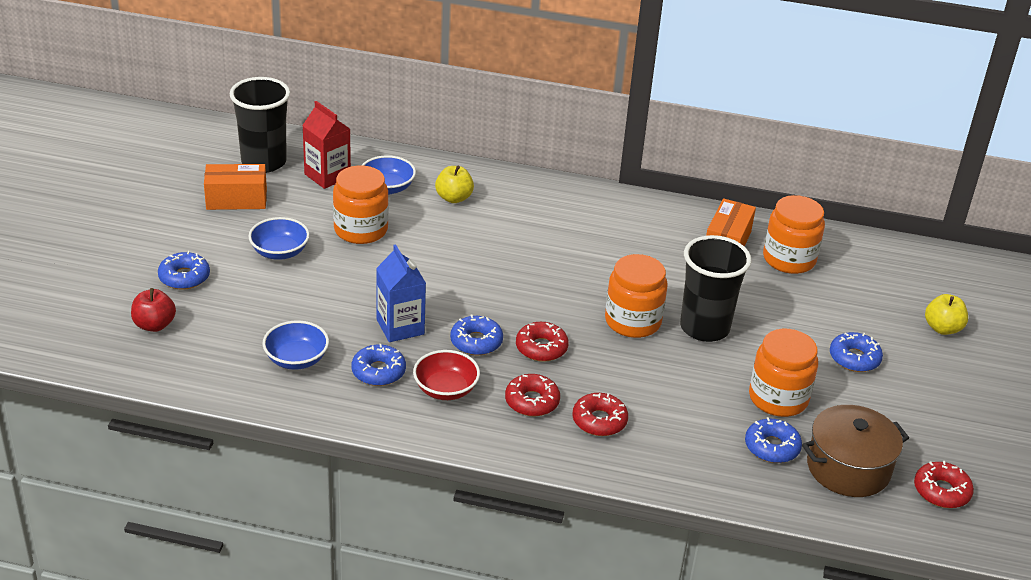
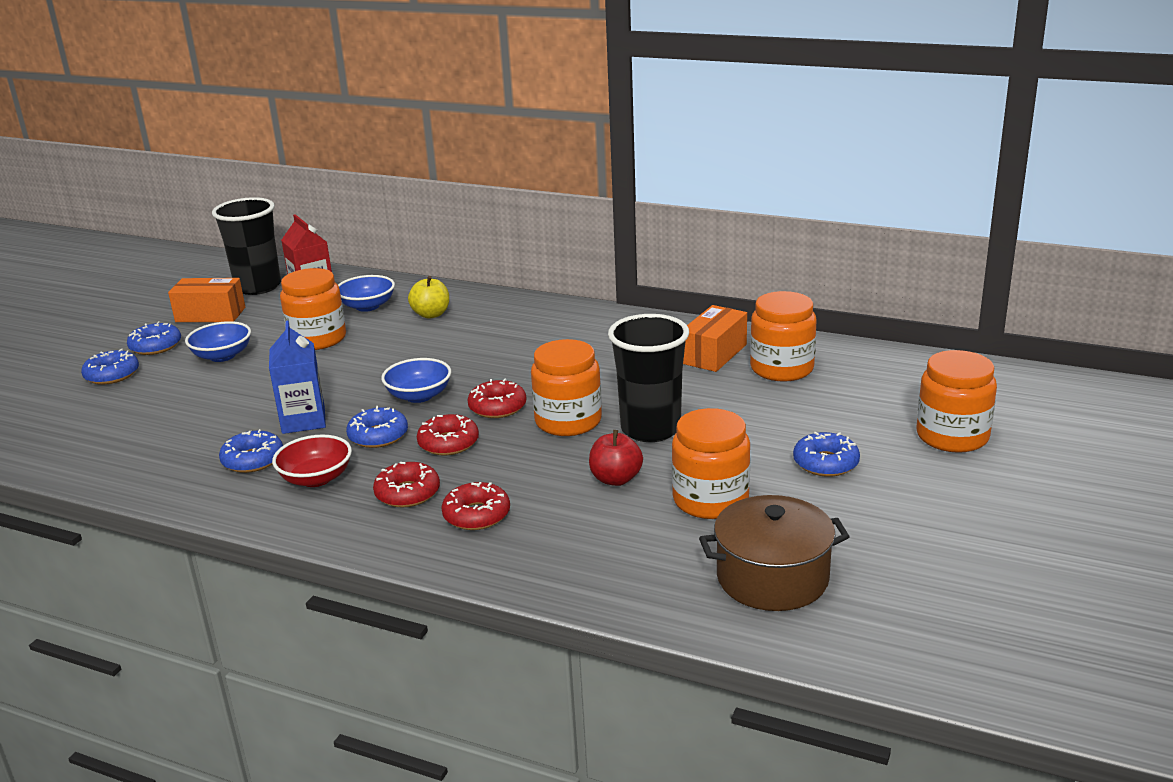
camera: 15 degrees right, 10 degrees down
(154, 325) = (51, 413): red apple -> red apple (616, 479)
(296, 359) = (173, 446): blue bowl -> blue bowl (419, 396)
(772, 447) = (680, 550): blue donut -> blue donut (155, 346)
(941, 491) = (893, 610): red donut -> red donut (497, 407)
(942, 328) = (952, 436): yellow apple -> orange jar

